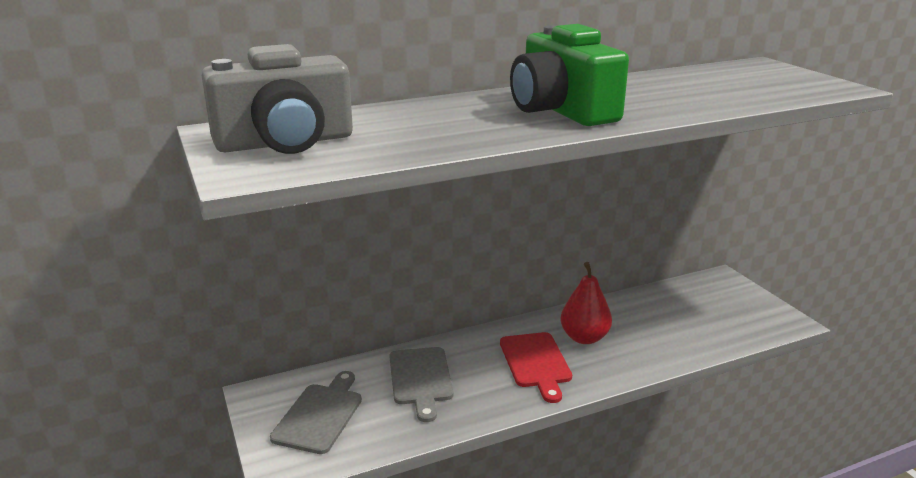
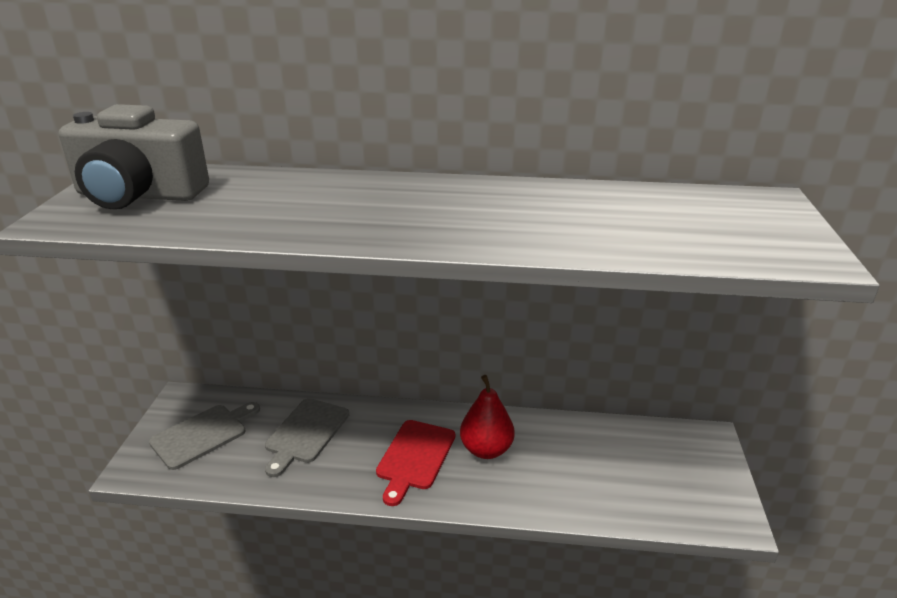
camera: 30 degrees right, 5 degrees up
(561, 110) = (418, 214): green camera -> none

